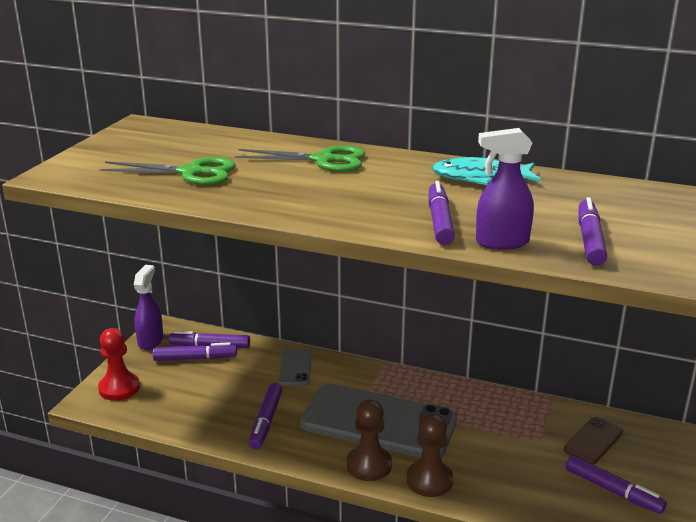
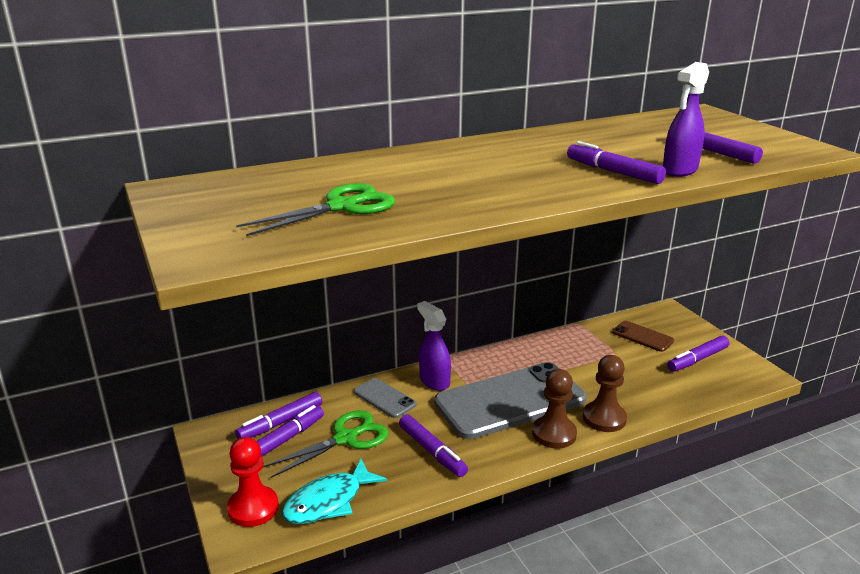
camera: 45 degrees left, 0 degrees up
(151, 341) = (212, 450): purple spray bottle -> purple spray bottle (434, 381)
(323, 160) = (424, 162): green scissors -> green scissors (345, 438)
(480, 178) = (559, 139): turquoise fish -> turquoise fish (328, 501)
(593, 441) = (642, 336): brown phone -> brown phone turned 45 degrees counterclockwise
(613, 491) = (697, 359): purple marker -> purple marker turned 150 degrees clockwise

